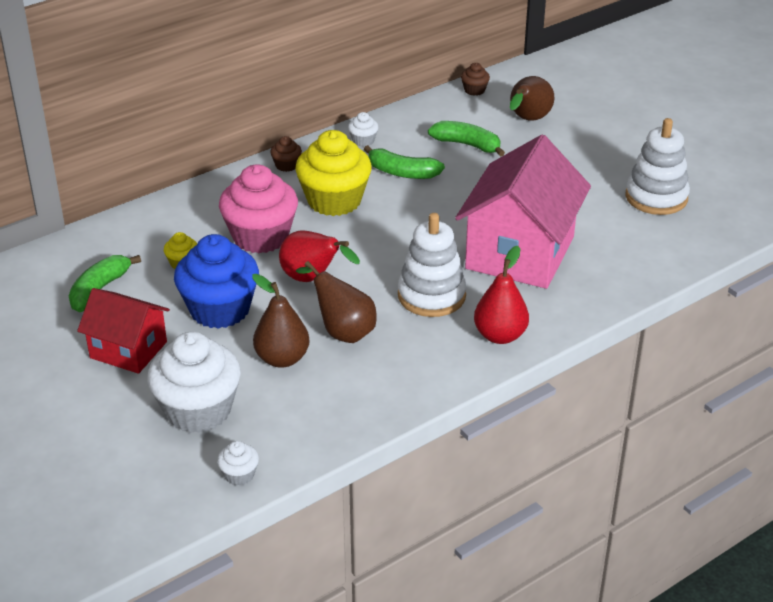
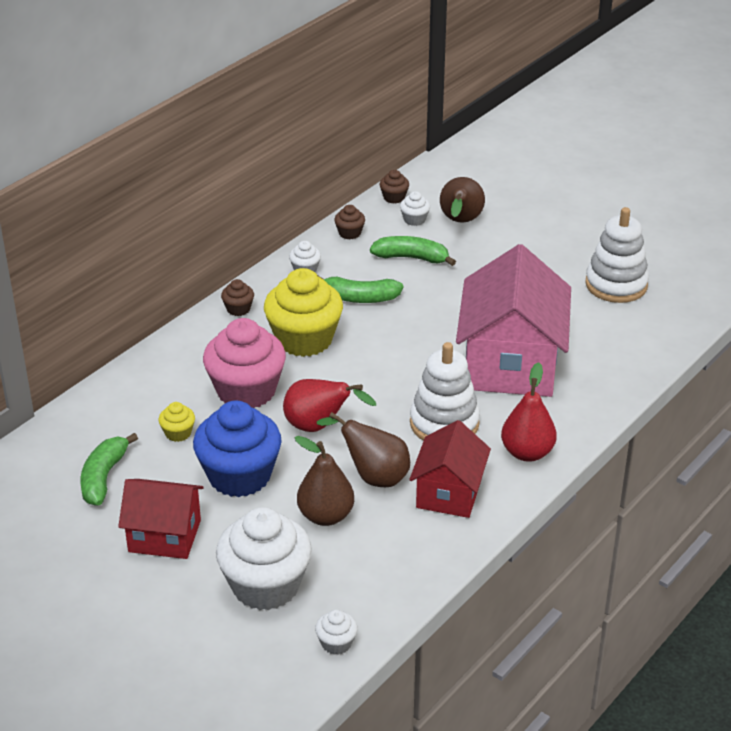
camera: 15 degrees left, 0 degrees up
(407, 359) = (449, 493): none -> red house
(419, 115) = (349, 233): none -> brown cupcake
(485, 112) = (414, 220): none -> white cupcake

